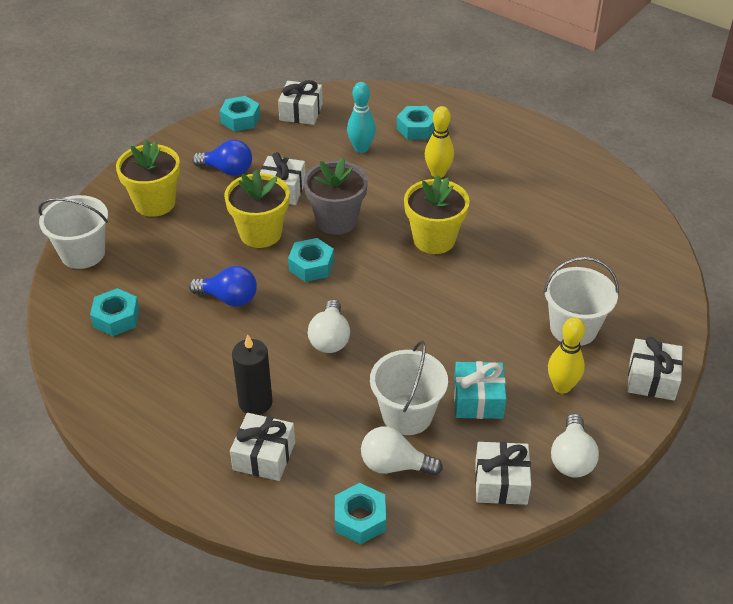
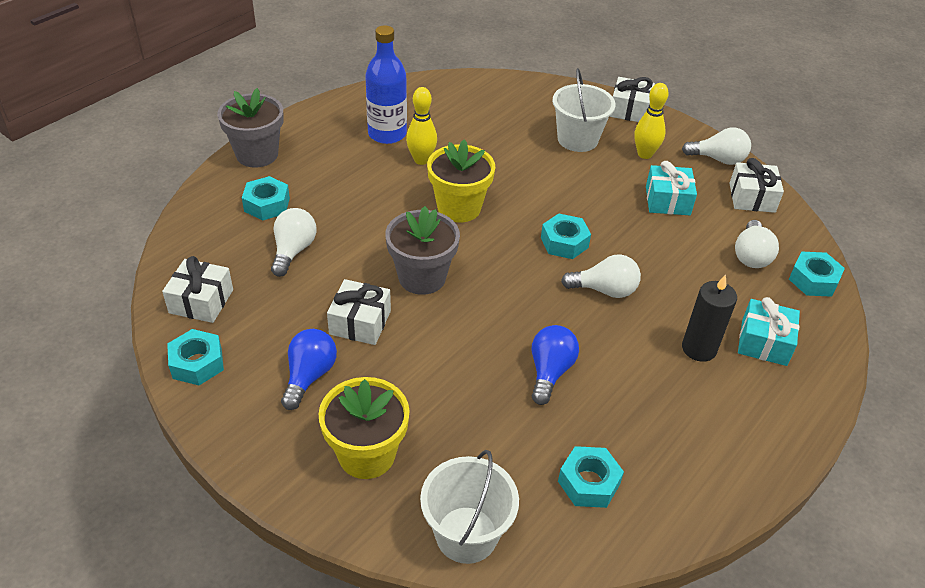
camera: 90 degrees left, 0 degrees up
(260, 233) = (439, 343): yellow flower pot -> none
(264, 456) = (764, 342): white gift -> turquoise gift
(311, 266) = (496, 300): turquoise nut -> turquoise nut (564, 242)
(361, 148) = (293, 251): turquoise bowling pin -> white light bulb
(407, 415) = (693, 244): white bucket -> none
(438, 173) = (352, 196): yellow bowling pin -> yellow bowling pin (421, 160)
(483, 115) = (257, 154): none -> grey flower pot
(538, 187) = (387, 134): none -> blue bottle

